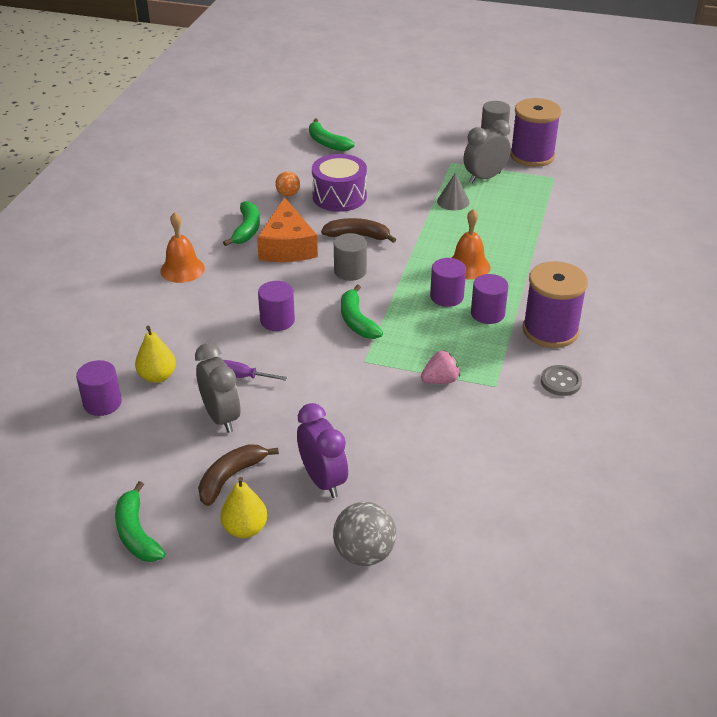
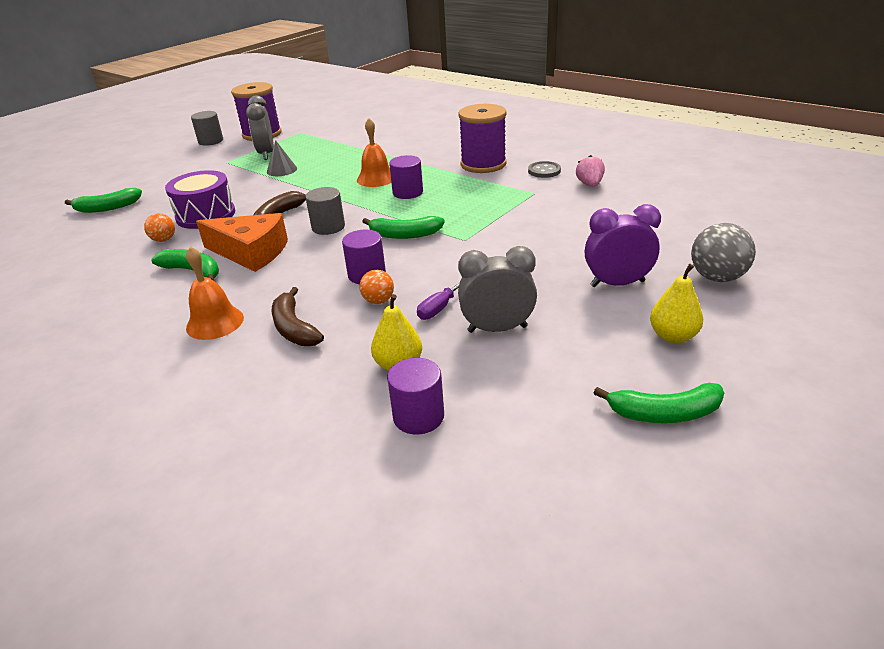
camera: 65 degrees left, 5 degrees down
(230, 477) = (594, 335): brown banana -> brown banana (294, 328)
(239, 340) = (378, 301): none -> orange ball
(440, 380) = (513, 212): pink strawberry -> pink strawberry (589, 184)
(487, 313) = (444, 181): purple cylinder -> none

